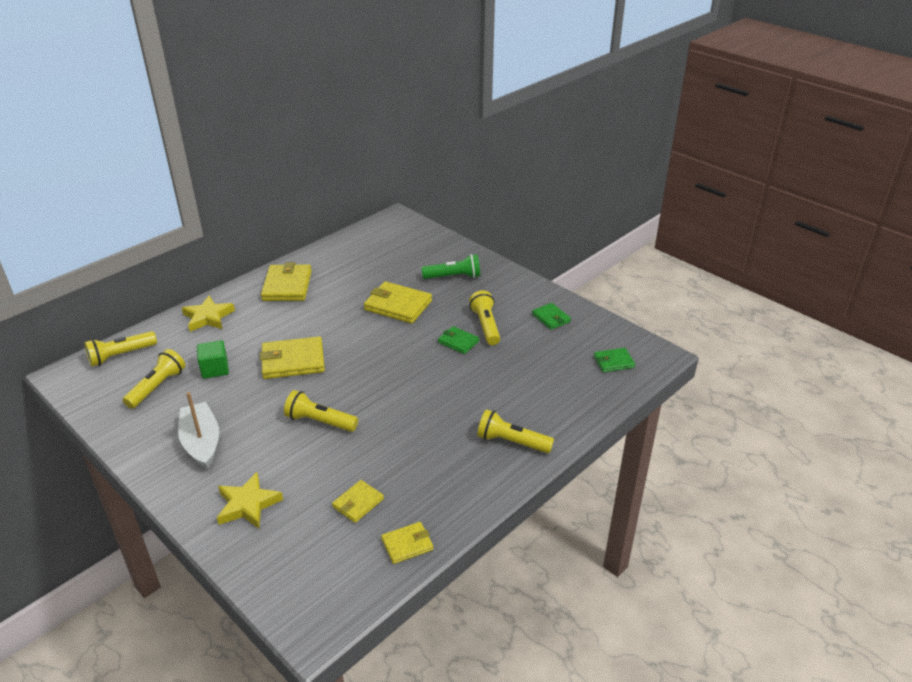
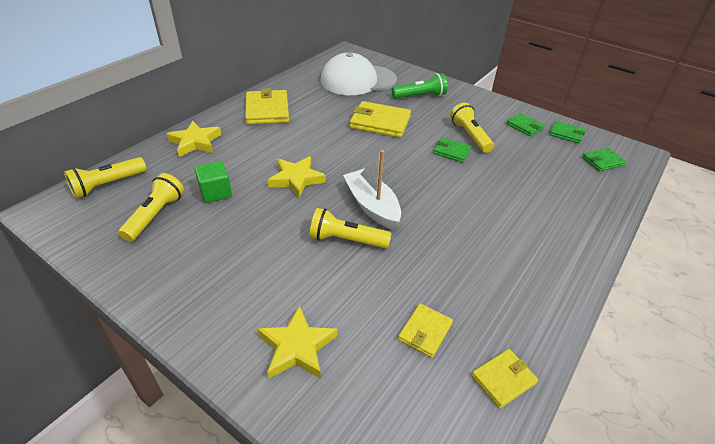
camera: 10 degrees left, 5 degrees up
(201, 442) = (221, 274): white boat -> white boat (372, 206)
(293, 361) = (296, 179): yellow wallet -> yellow star
(394, 254) = (358, 80): none -> white cap
(512, 442) = (553, 246): yellow flashlight -> none
(592, 329) = (566, 134): none -> green wallet

